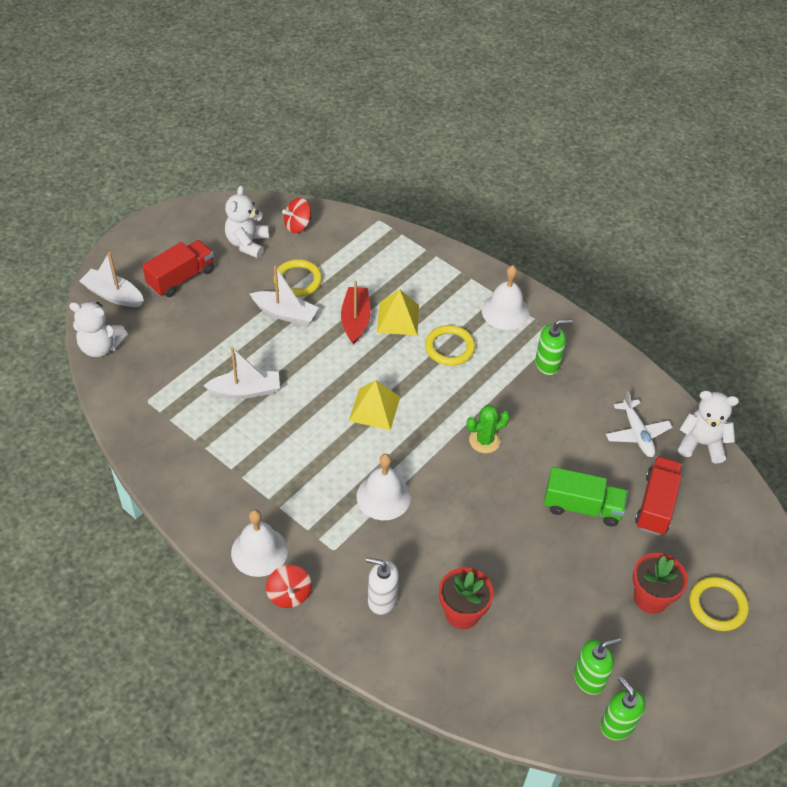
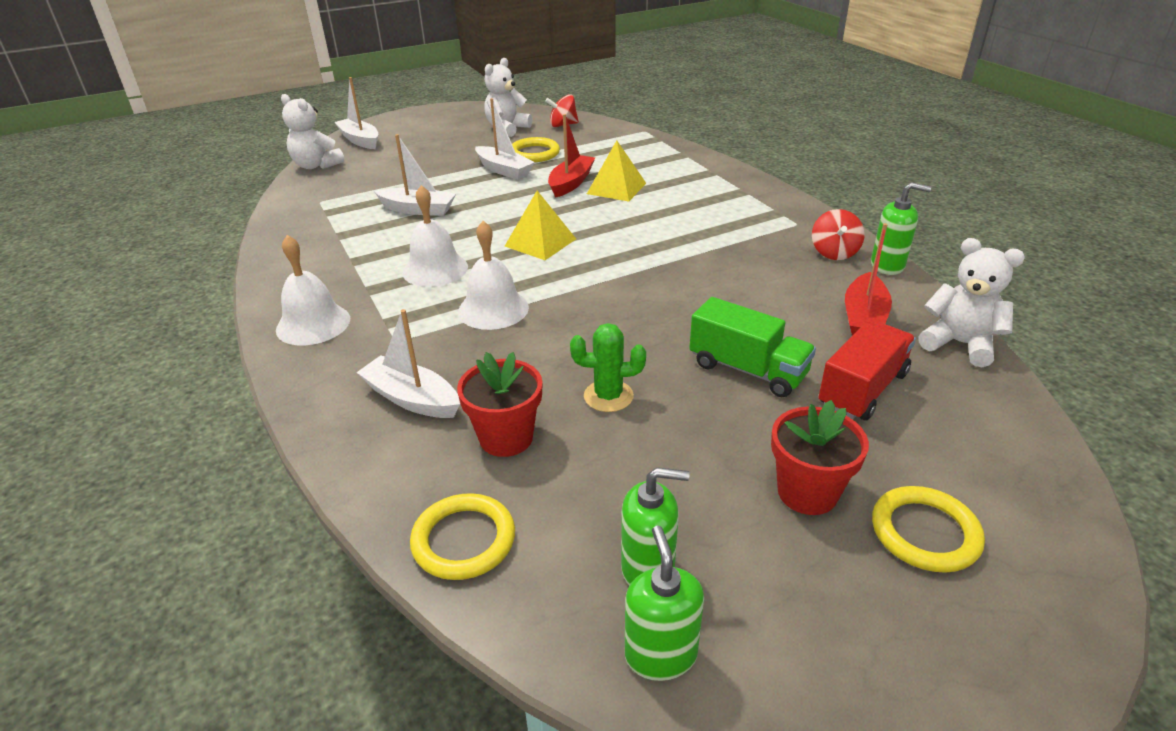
camera: 25 degrees right, 15 degrees down
(181, 278) = (428, 139): red truck -> none
(289, 594) = (308, 367): red spinning top -> red spinning top (834, 252)
(382, 600) = (412, 399): white soap dispenser -> white boat
(449, 347) = (659, 214): yellow ring -> yellow ring (464, 540)
(484, 440) = (651, 287): green cactus -> green cactus (608, 396)
(505, 311) = (741, 200): white bell -> white bell (435, 269)
(547, 364) = (770, 243): green soap dispenser -> green soap dispenser (887, 265)
(637, 434) = (863, 318): white plane -> red boat

